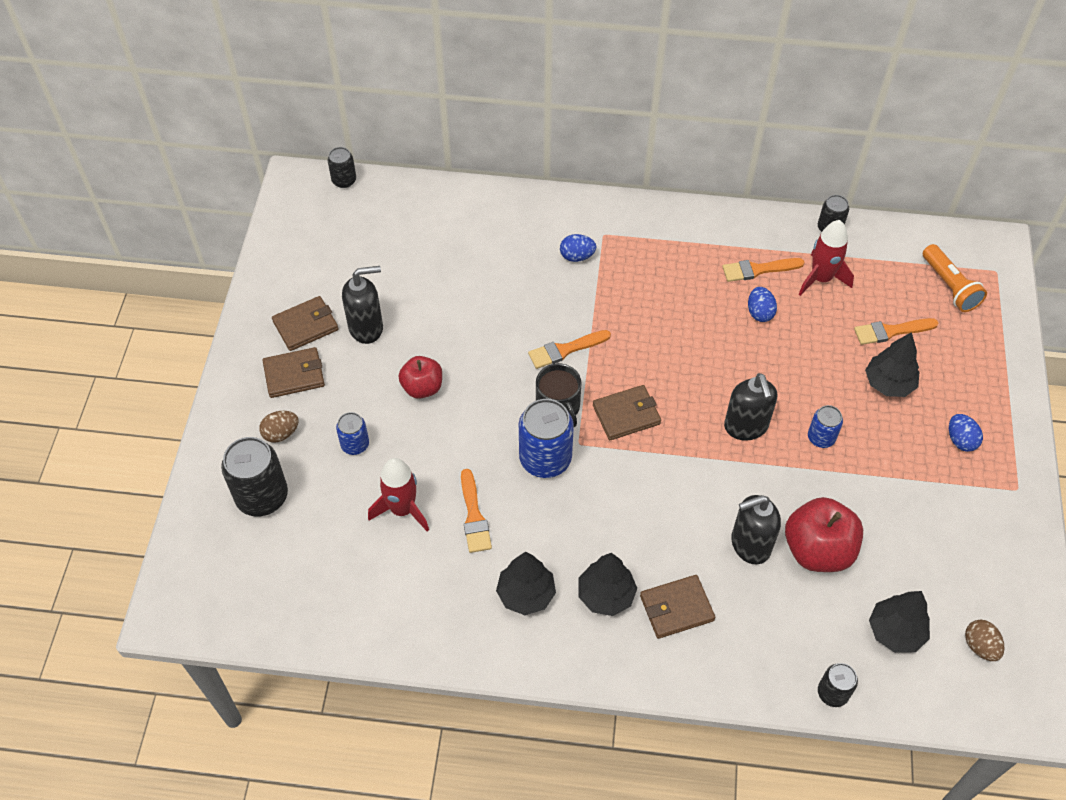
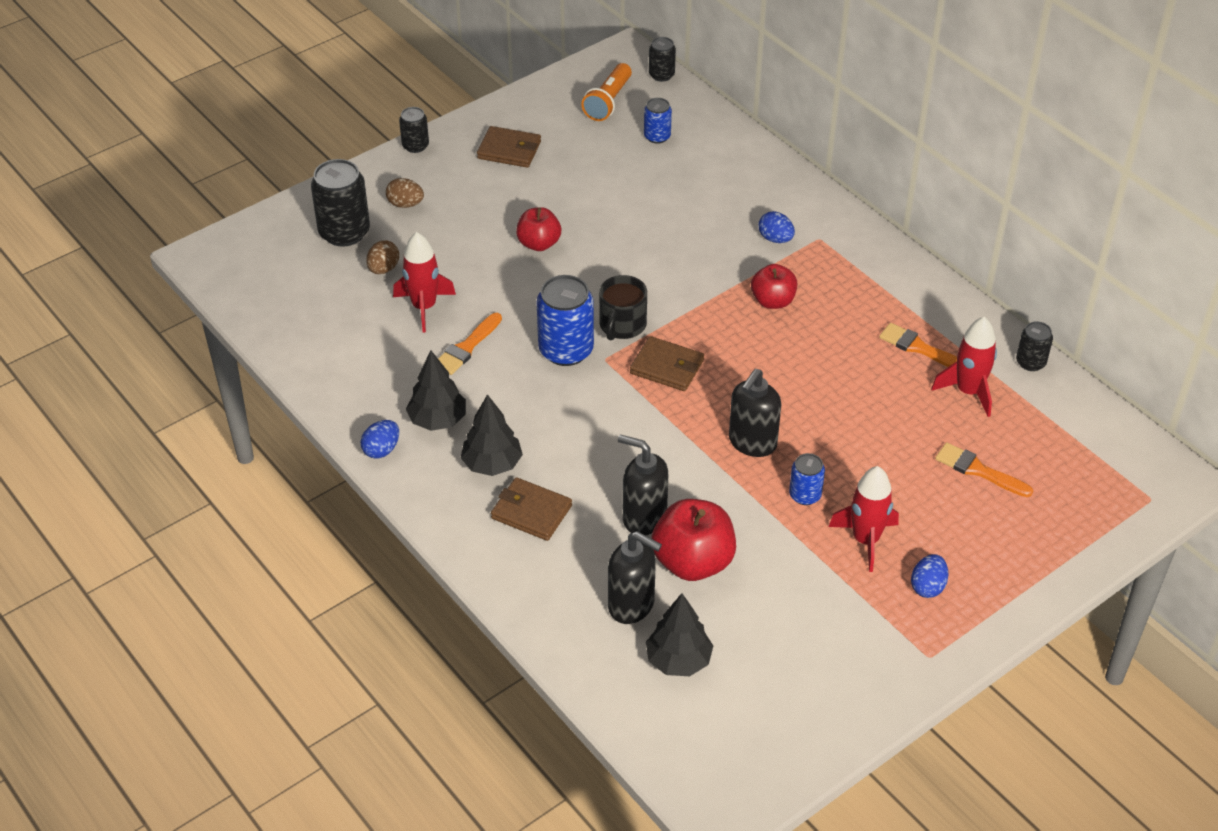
camera: 45 degrees right, 10 degrees down
(294, 374) = (461, 175): brown wallet -> none
(355, 444) = (445, 245): blue can -> blue can (657, 136)
(366, 328) = (550, 180): black soap dispenser -> black soap dispenser (632, 605)
(565, 350) = (678, 293): orange brush -> none
(632, 306) = (773, 301): none -> red apple
(759, 313) = (877, 377): blue egg -> blue egg (381, 450)
(832, 693) = (572, 655): black can -> black can (415, 146)
(888, 383) = (920, 503): black tree -> none
(891, 439) = (865, 540): none -> red rocket
(949, 286) = (1085, 478): orange flashlight -> orange flashlight (608, 102)
(980, 646) = (734, 726): brown egg -> brown egg (383, 269)

